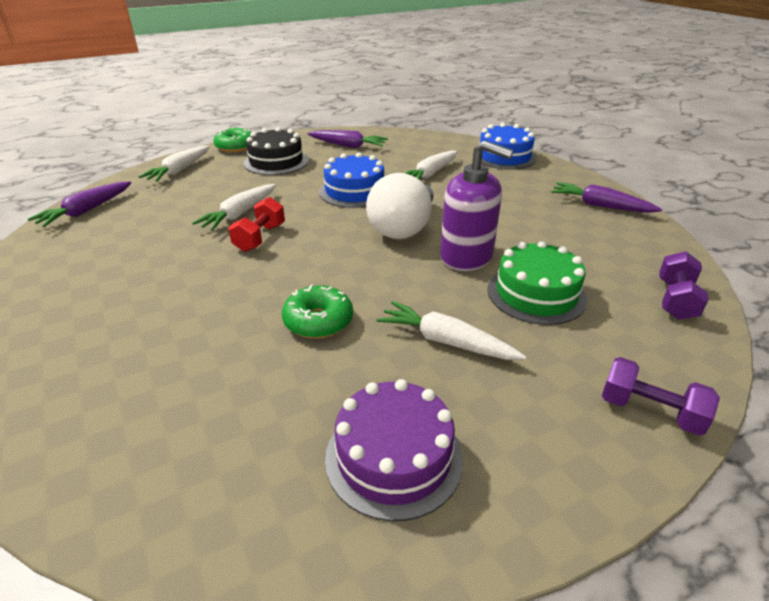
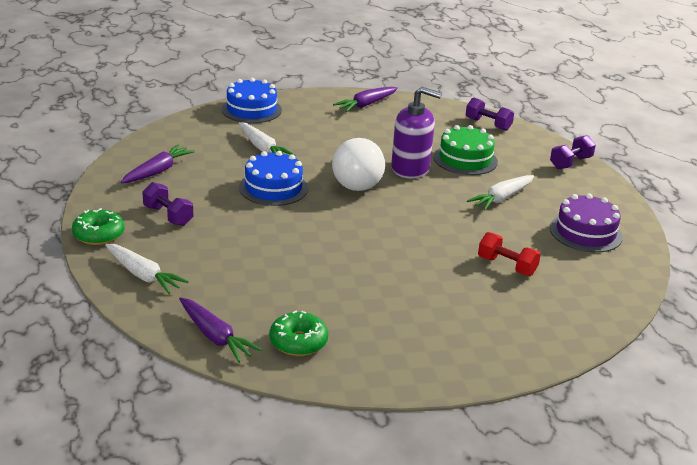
camera: 75 degrees left, 5 degrees down
(240, 214) = (283, 248): white carrot -> none
(260, 238) = (336, 243): red dumbbell -> red dumbbell (507, 266)
(276, 162) = (168, 216): black cake -> purple dumbbell
(318, 321) = (465, 235): green donut -> green donut (298, 342)
(403, 228) = (355, 181): white light bulb -> white light bulb turned 45 degrees clockwise
(466, 256) = (410, 168): purple soap dispenser -> purple soap dispenser turned 60 degrees clockwise

